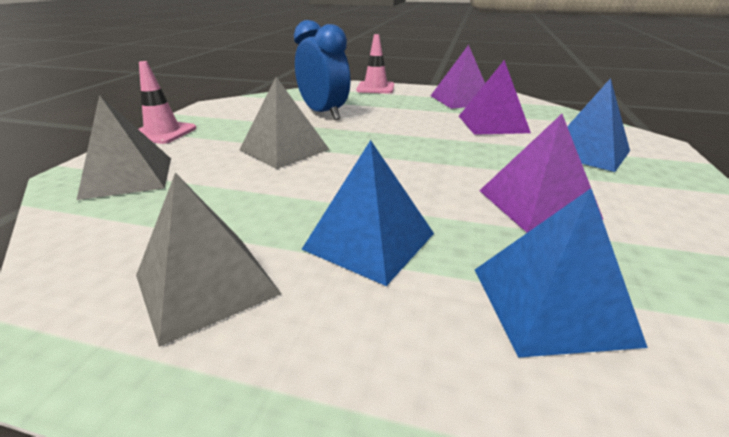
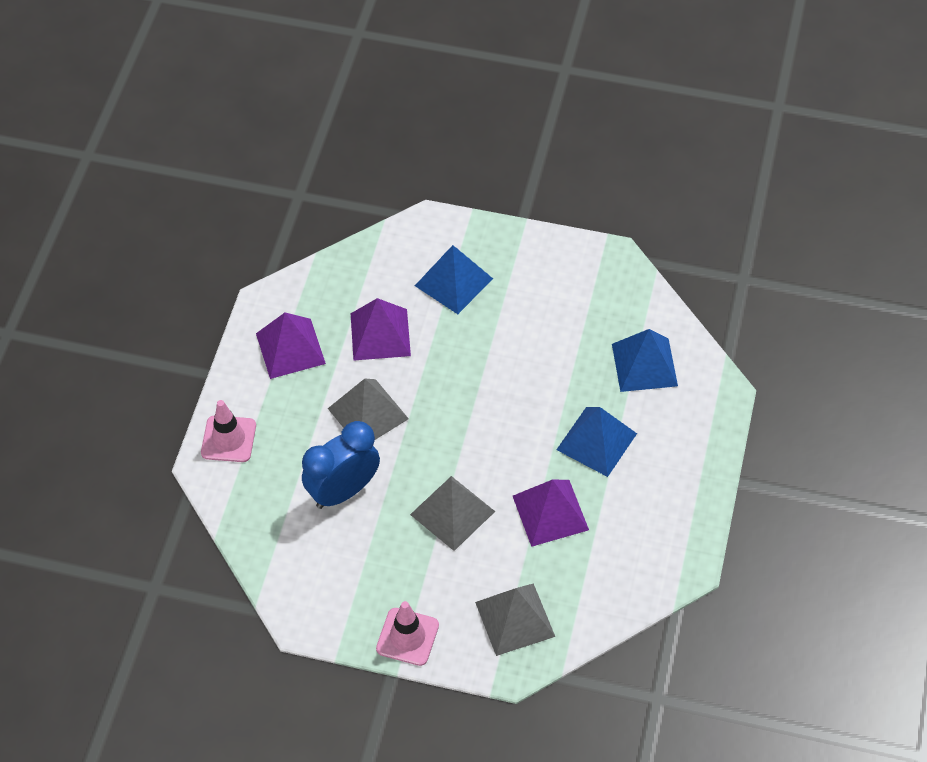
camera: 90 degrees left, 25 degrees up
(207, 284) = (642, 517): grey pyramid -> grey pyramid (368, 413)
(537, 204) = (546, 342): purple pyramid -> purple pyramid (550, 513)

